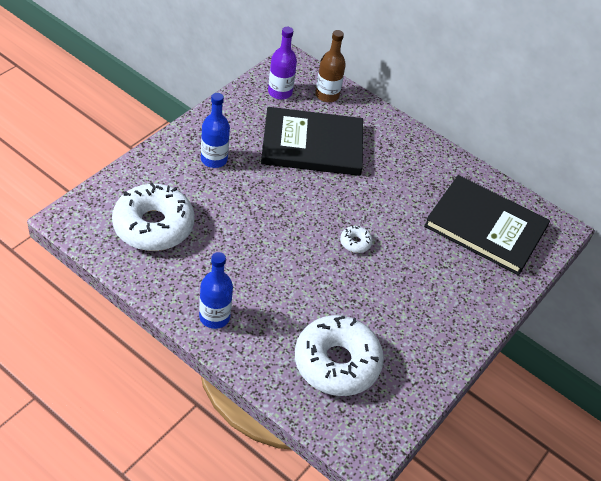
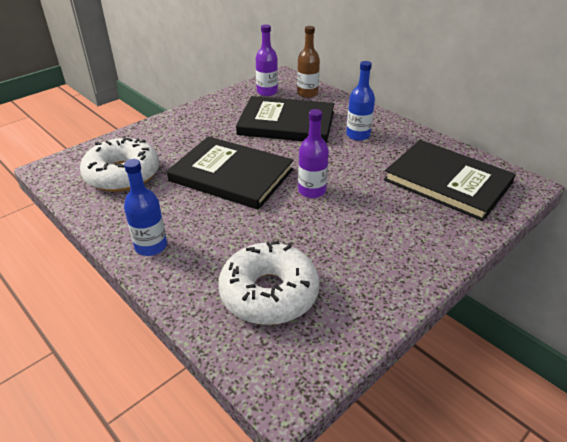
camera: 15 degrees right, 10 degrees down
(214, 159) = (195, 131): blue bottle -> blue bottle (358, 135)
(269, 224) = (231, 175): none -> black book
(355, 242) = (312, 191): white donut -> purple bottle

